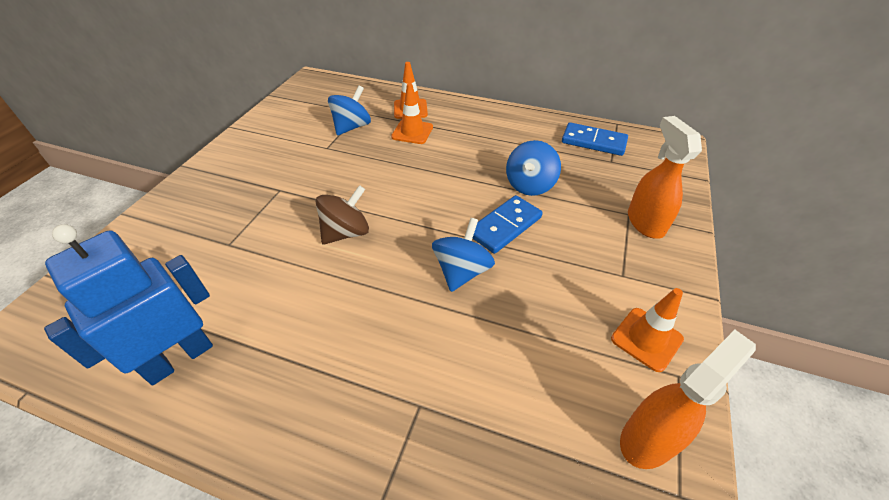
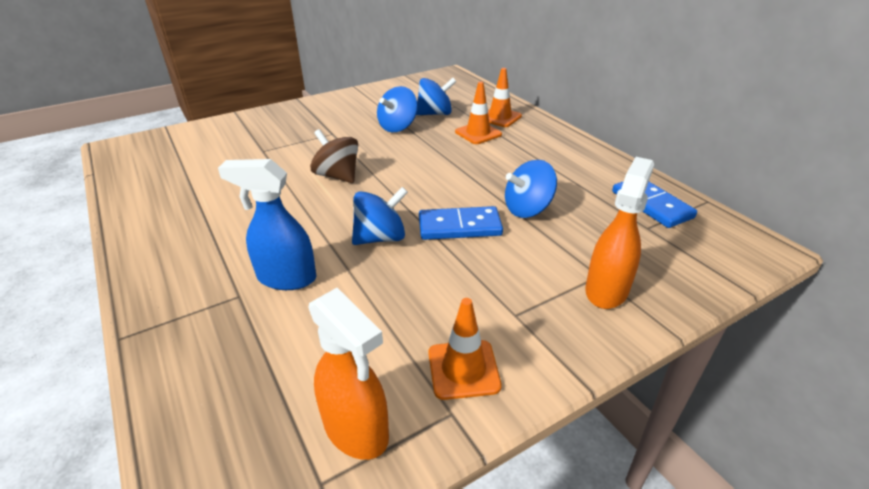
camera: 40 degrees right, 10 degrees down
(179, 358) = (164, 194): blue robot -> none
(335, 155) = (398, 127): none -> blue spinning top
(346, 232) = (337, 176): brown spinning top -> brown spinning top turned 135 degrees counterclockwise
(437, 359) = (286, 278): none -> blue spray bottle
(649, 438) = (356, 430): orange spray bottle -> orange spray bottle turned 45 degrees clockwise

